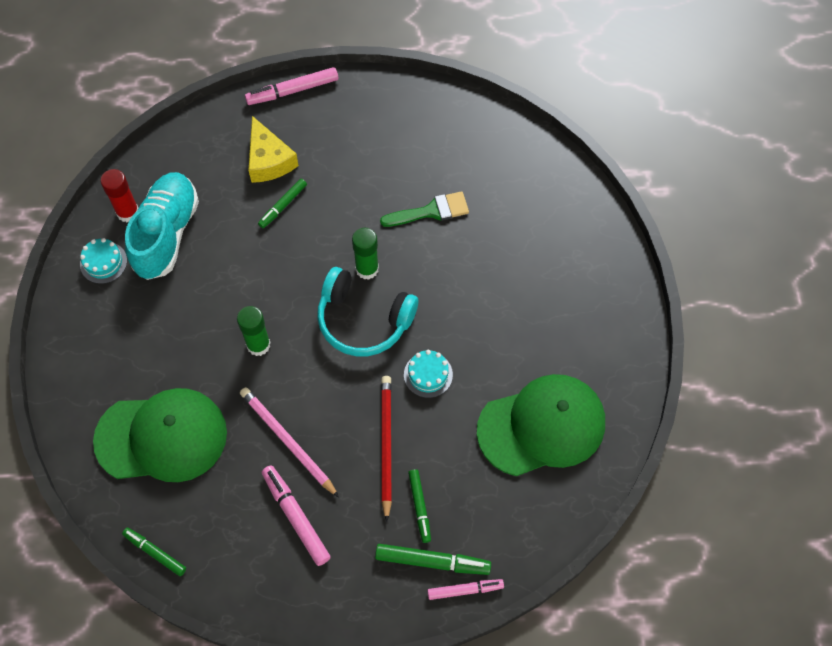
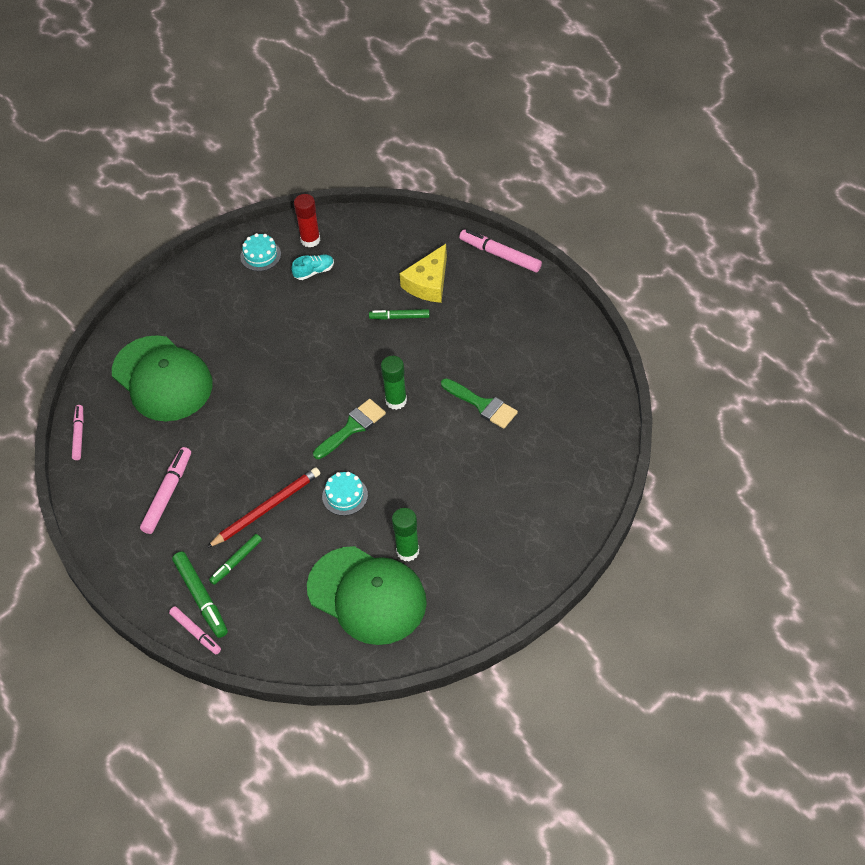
camera: 55 degrees right, 10 degrees down
(155, 553) = (78, 435): green marker -> pink marker
(166, 234) = (314, 271): turquoise shoe -> turquoise shoe, size x0.42
(258, 345) = (277, 381): green glue stick -> green glue stick (407, 551)
(287, 441) = (219, 449): pink pencil -> none
(363, 320) = (352, 427): turquoise headphones -> green brush

